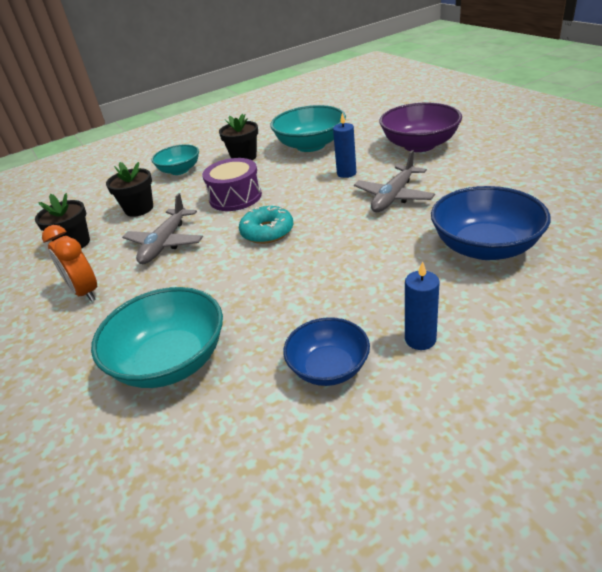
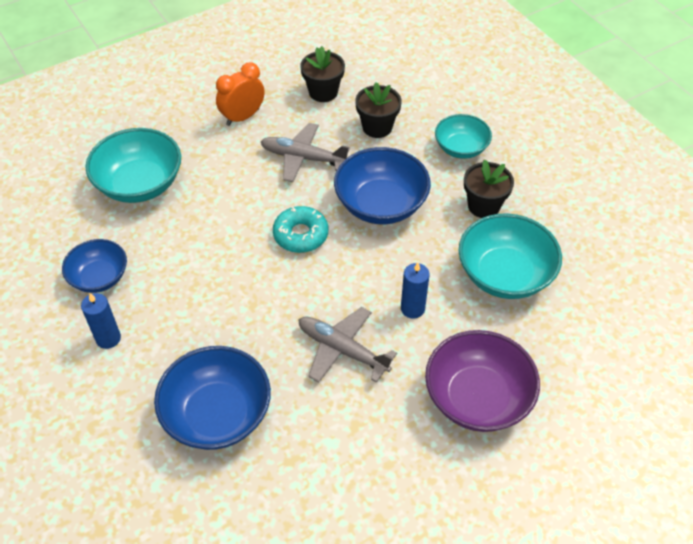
camera: 85 degrees right, 15 degrees up
(235, 197) = (381, 204): purple drum -> blue bowl

